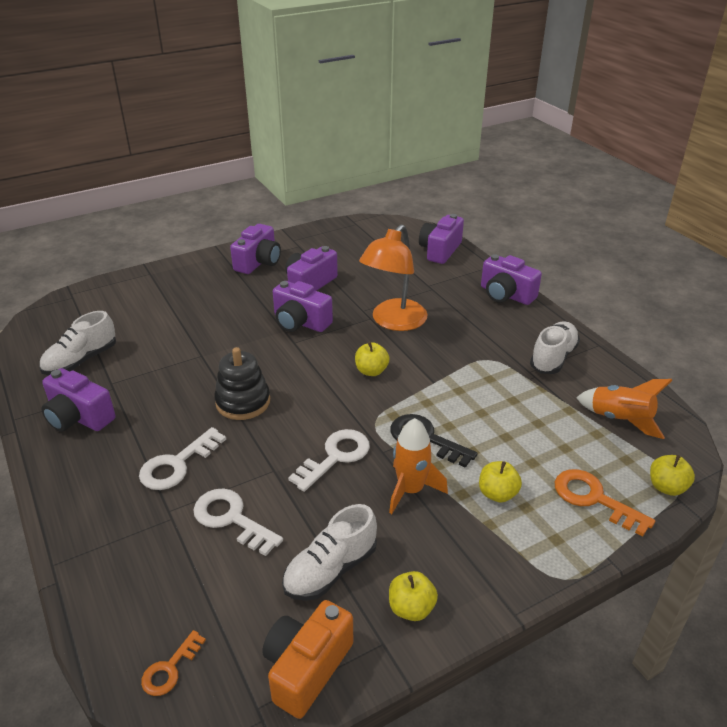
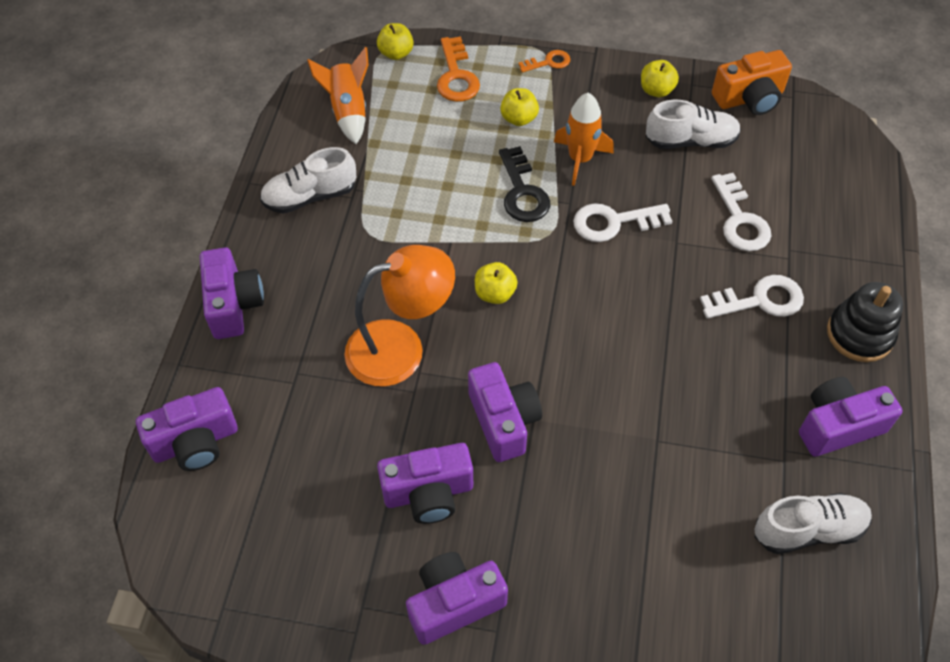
camera: 140 degrees left, 20 degrees up
(79, 417) = (838, 426): purple camera -> purple camera turned 90 degrees counterclockwise
(170, 669) = (838, 145): orange key -> orange key (548, 62)
(243, 402) = (654, 337): black stacking toy -> black stacking toy (859, 334)

